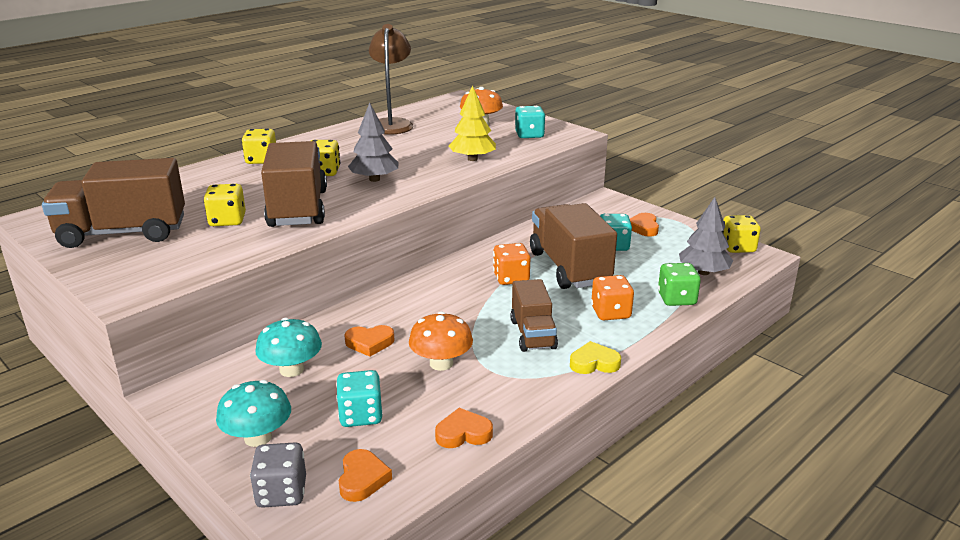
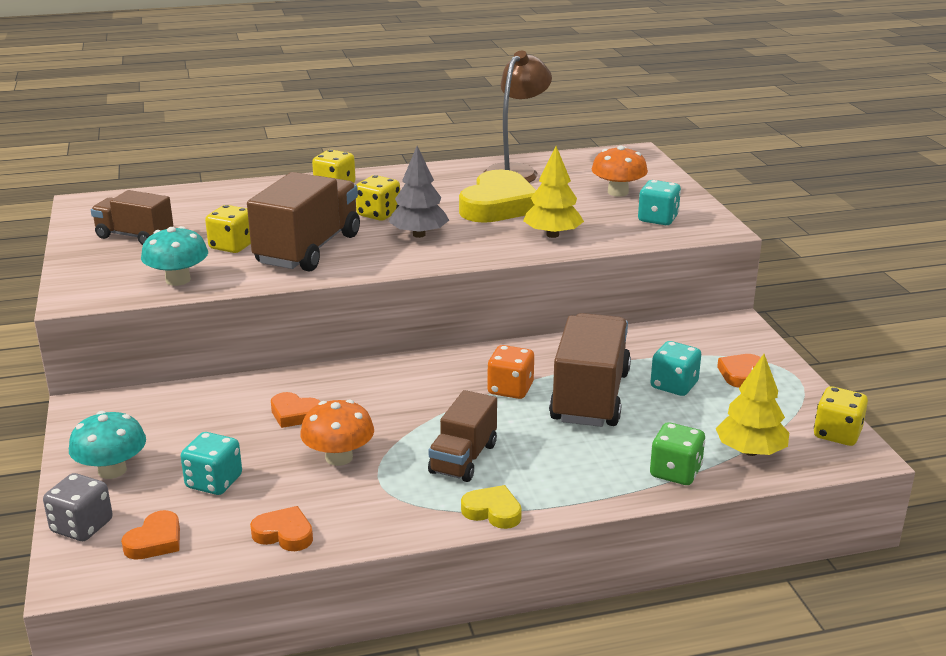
camera: 30 degrees right, 0 degrees up
(123, 233) = (134, 236): brown truck -> brown truck, size x0.60
(291, 369) = (201, 417): turquoise mushroom -> turquoise mushroom (178, 280)
(408, 148) = (498, 205): none -> yellow heart
(610, 313) = (577, 463): orange dice -> none
(703, 272) = (750, 451): grey tree -> yellow tree

